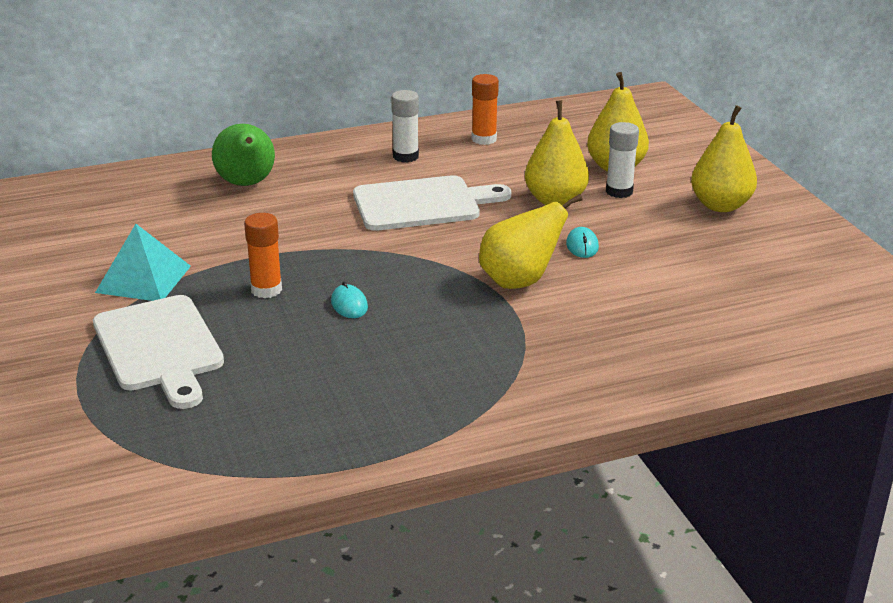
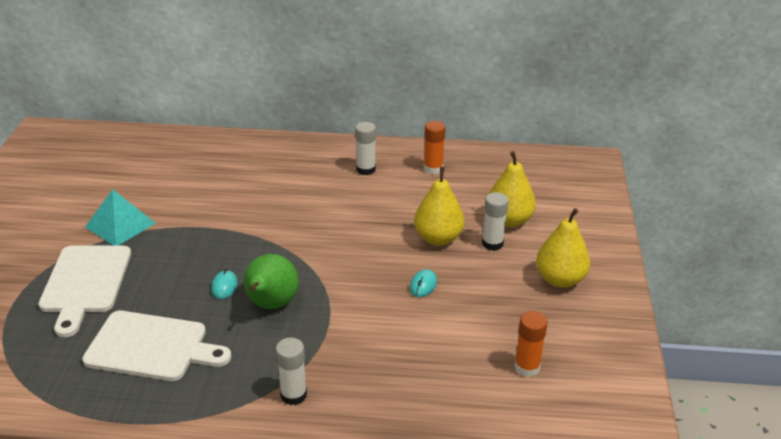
camera: 25 degrees right, 5 degrees up
(246, 184) = (243, 165): green pear -> green pear (271, 304)
(266, 290) = (184, 257): orange glue stick -> orange glue stick (527, 367)
(422, 204) = (343, 214): white cutting board -> white cutting board (152, 347)
(519, 281) = (352, 303): yellow pear -> none
(540, 380) = (293, 395): none -> white glue stick

